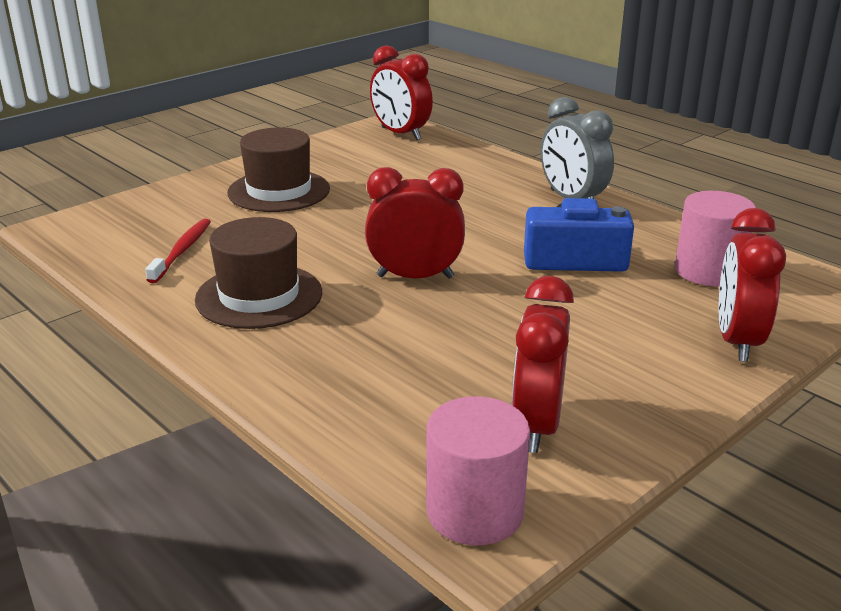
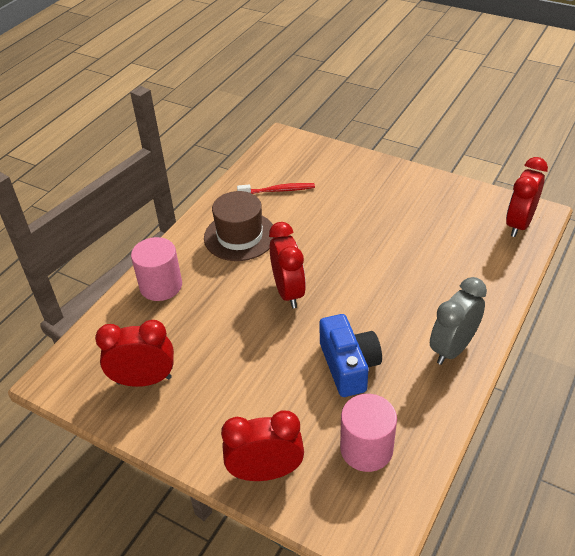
camera: 75 degrees right, 15 degrees up
(279, 191) = (377, 199): brown hat -> none
(475, 511) = (71, 369): pink cylinder -> pink cylinder (161, 286)

